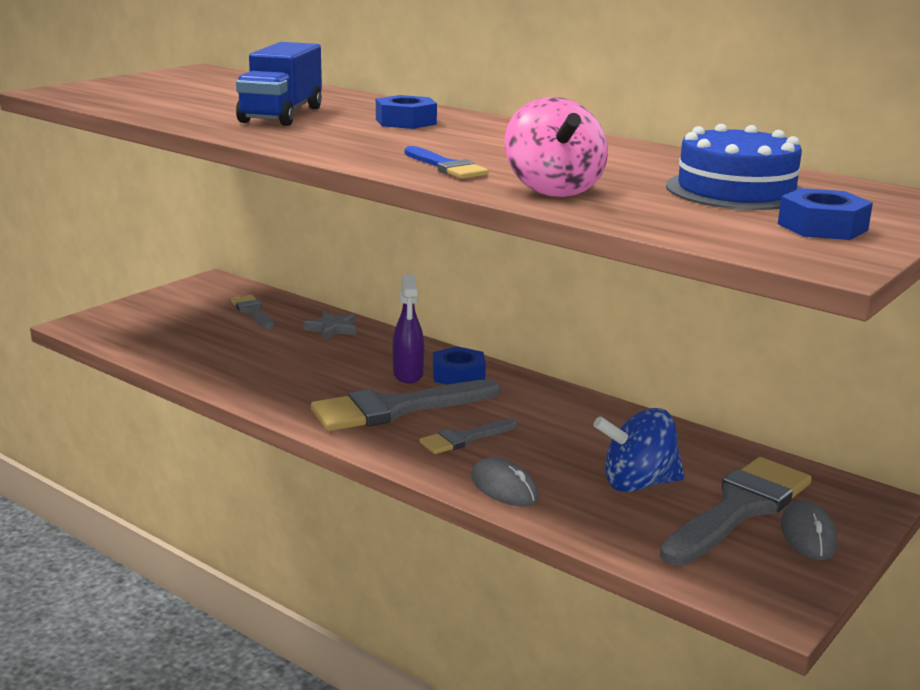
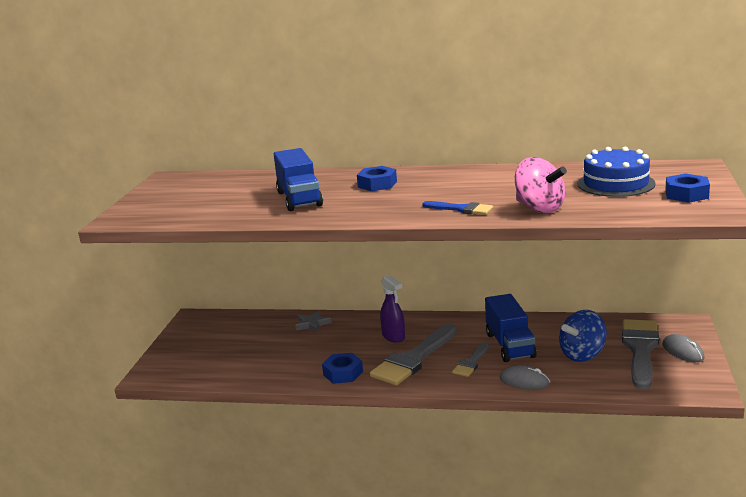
camera: 25 degrees left, 0 degrees up
(253, 311) = (248, 329): grey brush -> none
(458, 375) = (420, 327): blue nut -> blue nut (343, 373)
(547, 436) = (510, 345): none -> blue truck

